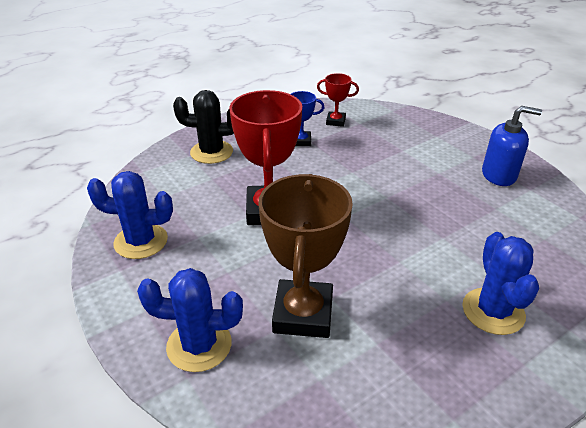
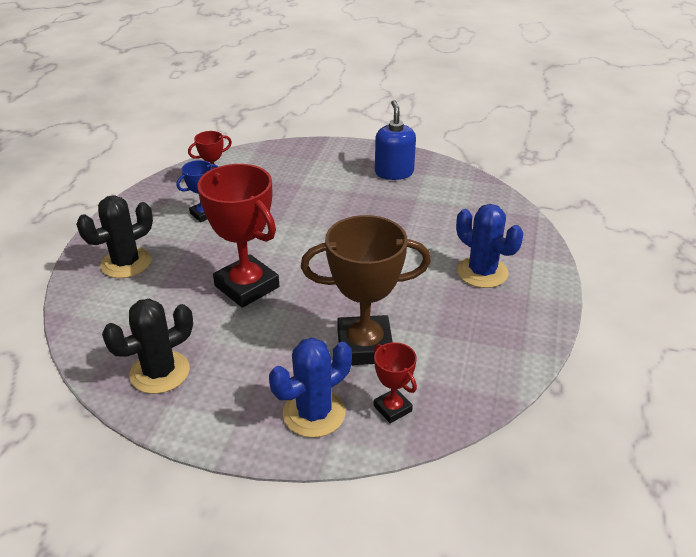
camera: 40 degrees left, 0 degrees up
(141, 241) = (160, 372): blue cactus -> black cactus
(263, 387) = (392, 408): none -> red trophy
(303, 314) = (364, 346): brown trophy -> brown trophy turned 60 degrees counterclockwise
(499, 175) = (394, 172): blue soap dispenser -> blue soap dispenser turned 60 degrees counterclockwise

